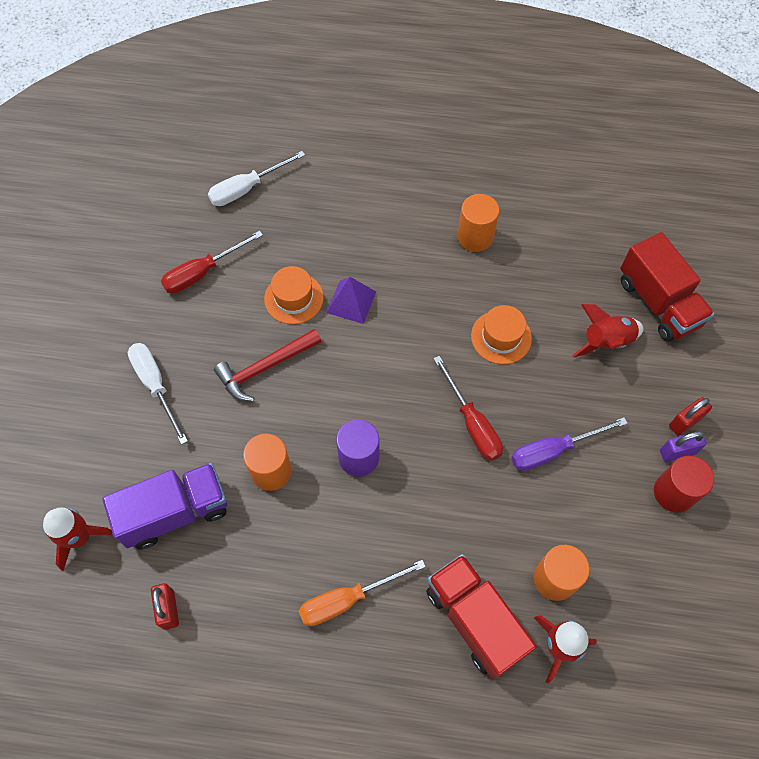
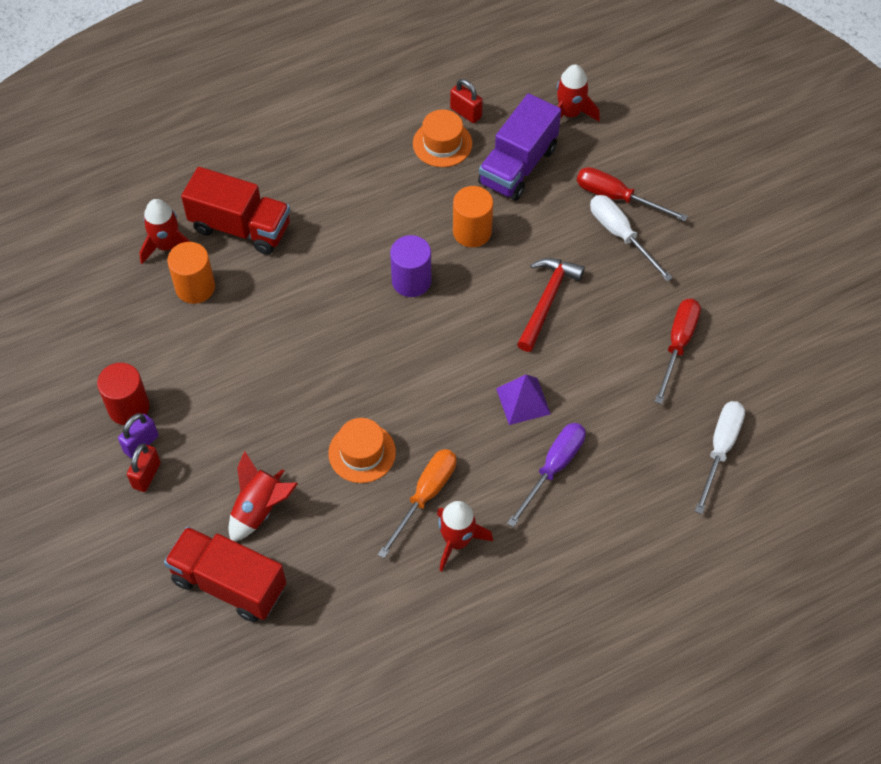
camera: 145 degrees right, 5 degrees down
(156, 386) = (621, 235): white screwdriver -> white screwdriver turned 150 degrees counterclockwise
(293, 298) = (577, 372): orange hat -> orange hat (442, 143)
(347, 599) = (344, 187): orange screwdriver -> orange screwdriver (425, 496)
(472, 423) = (337, 362): red screwdriver -> red screwdriver (617, 197)
(475, 237) = (457, 541): orange cylinder -> red rocket
(553, 450) = (252, 381): purple screwdriver -> purple screwdriver (553, 468)

